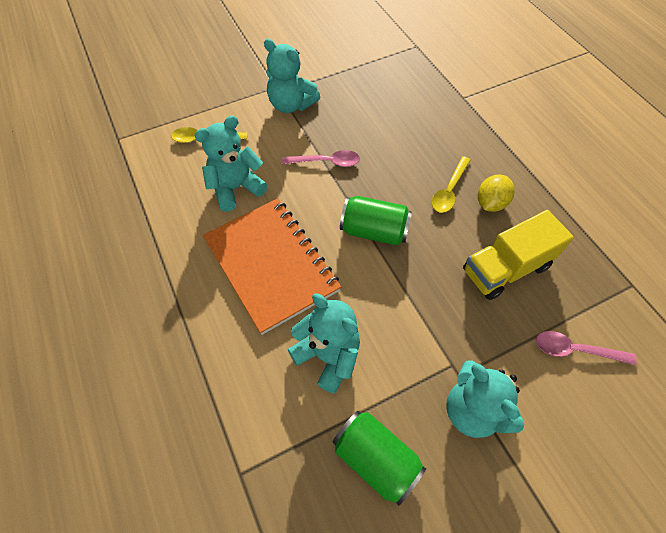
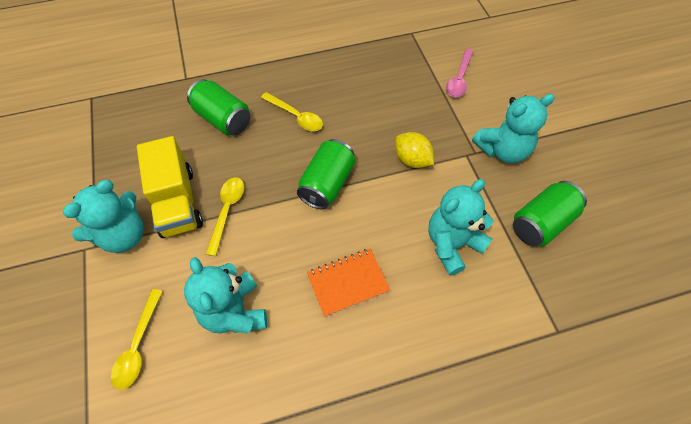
camera: 80 degrees left, 0 degrees up
(271, 265) = (348, 282): orange notebook -> orange notebook, size x0.52
(327, 162) = (227, 211): pink spoon -> yellow spoon
(425, 135) = (223, 119): none -> green can
(490, 203) = (318, 91): yellow lemon -> yellow lemon (412, 160)
(505, 268) = (385, 99): yellow truck -> yellow truck (177, 202)

